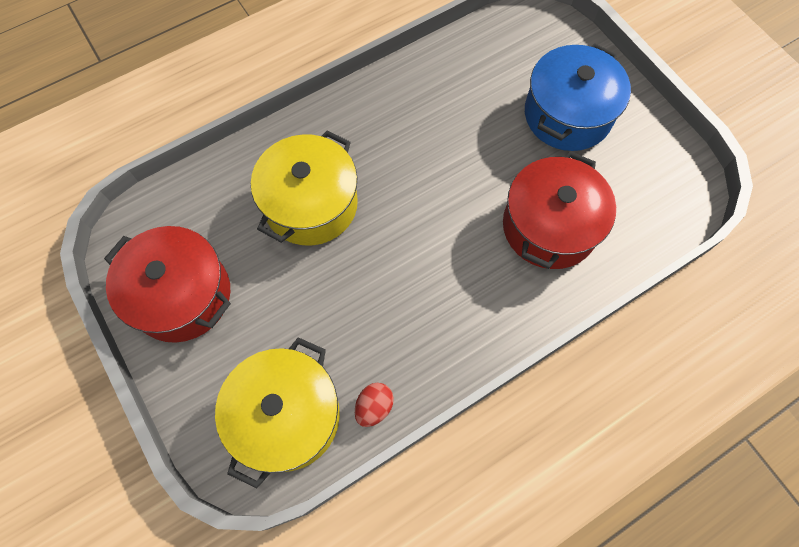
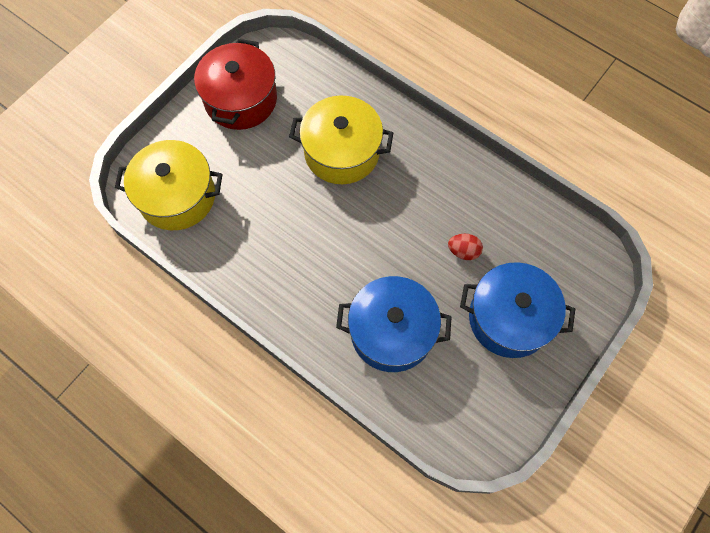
camera: 70 degrees right, 0 degrees up
(374, 407) = (200, 249): red egg -> red egg (463, 251)
(549, 226) = (392, 332): red pot -> blue pot

